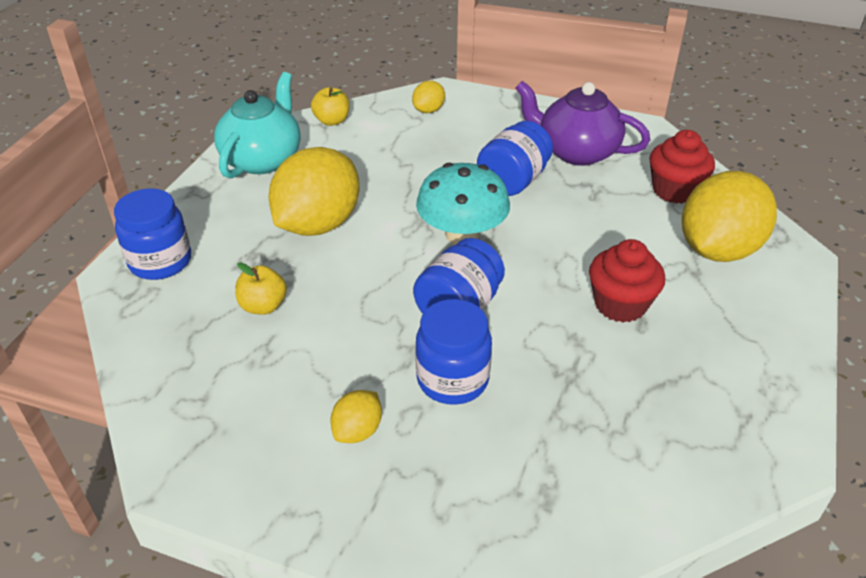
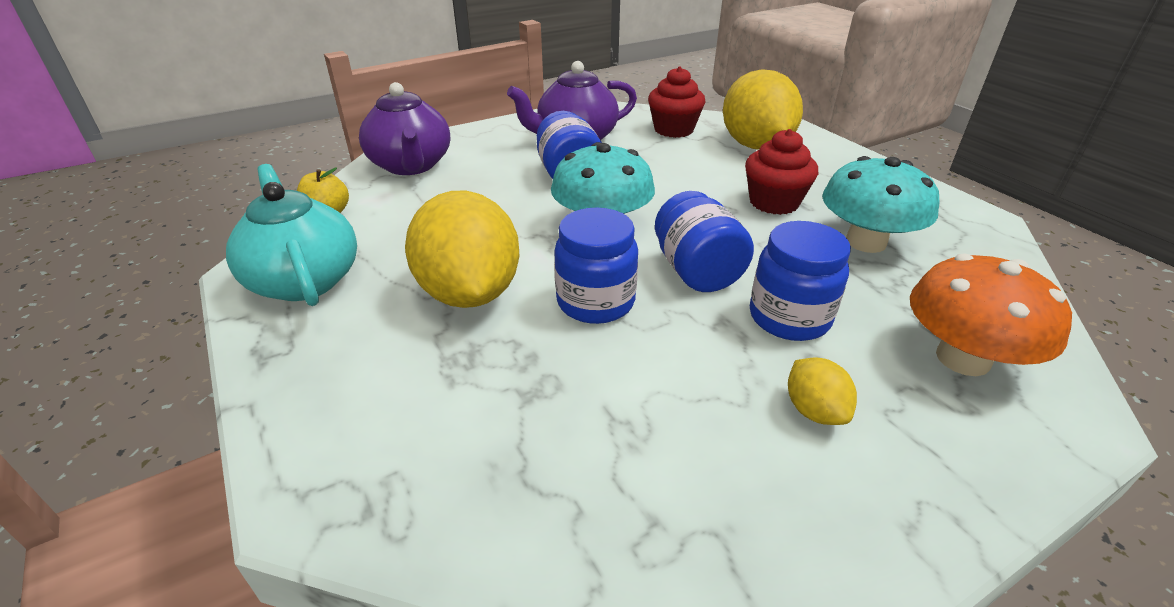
camera: 50 degrees left, 5 degrees down
(160, 261) = (347, 445): blue jar -> blue jar (595, 302)
(263, 306) = (547, 391): yellow apple -> none
(428, 110) = (411, 165): yellow lemon -> purple teapot
(504, 495) = (962, 358): none -> orange mushroom
(623, 384) = (865, 242): none -> turquoise mushroom

